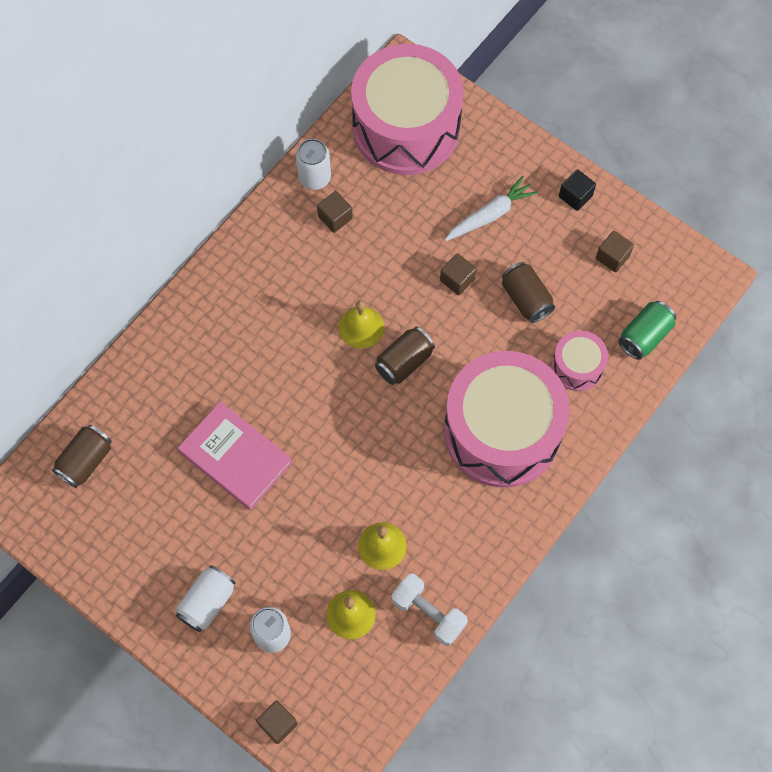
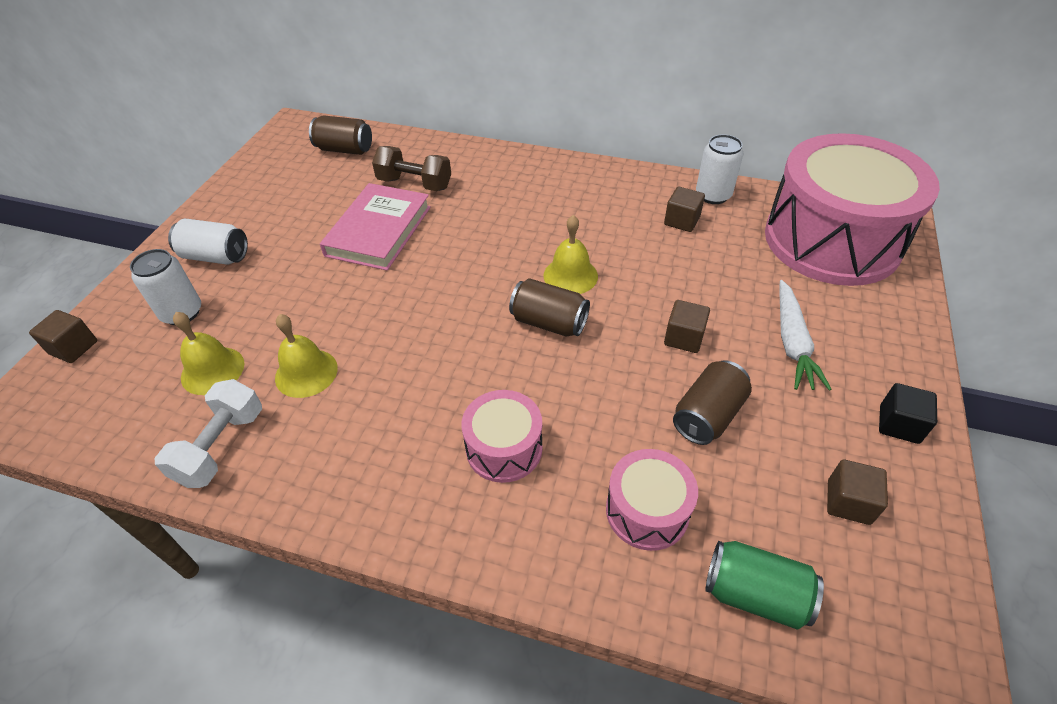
camera: 70 degrees right, 20 degrees down
(178, 410) = (414, 184): none -> brown dumbbell
(490, 215) = (792, 342): white carrot -> white carrot turned 60 degrees clockwise
(502, 431) = (504, 448): pink drum -> pink drum, size x0.45

